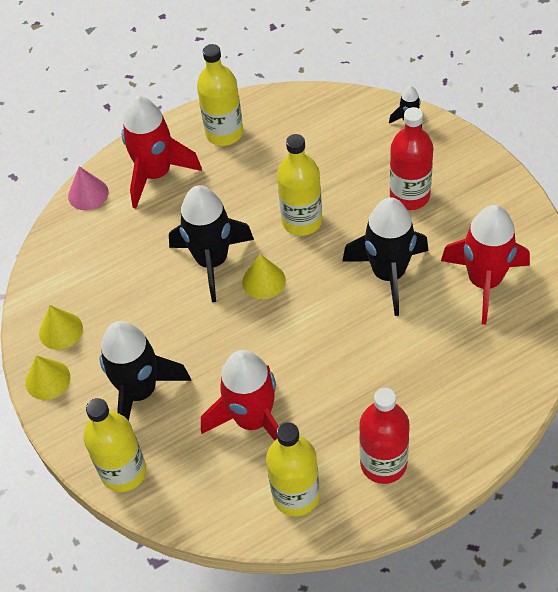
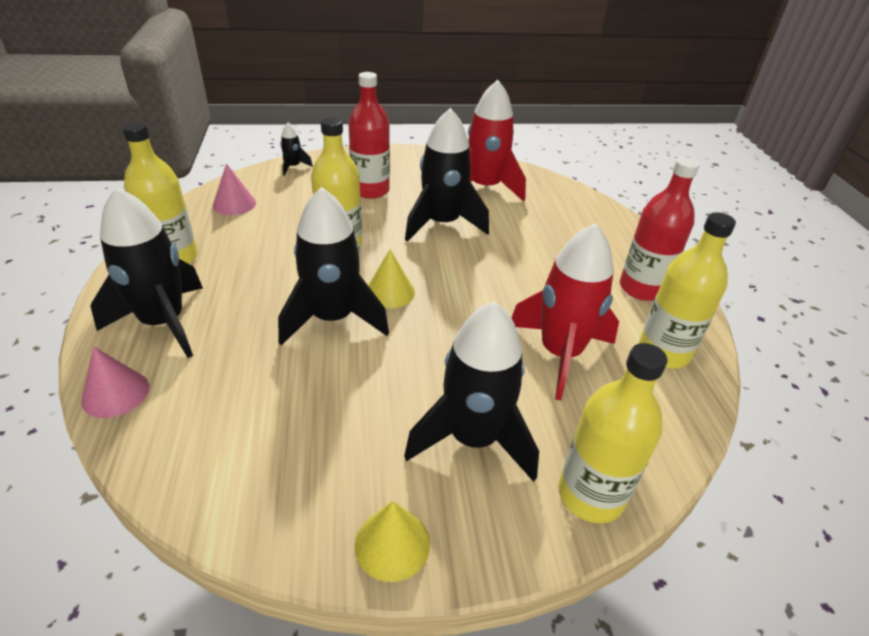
camera: 75 degrees left, 15 degrees down
(60, 330) = (316, 498): yellow cone -> none
(156, 174) = (163, 323): red rocket -> black rocket
(318, 120) = (234, 204): none -> pink cone

